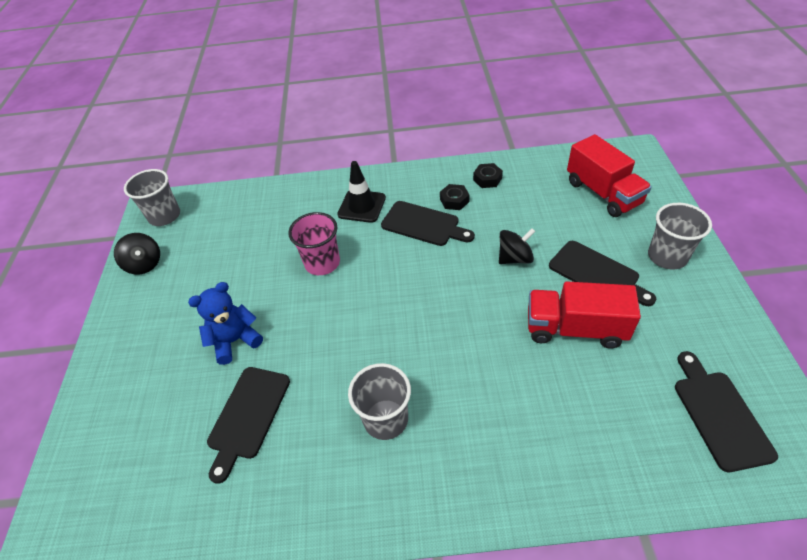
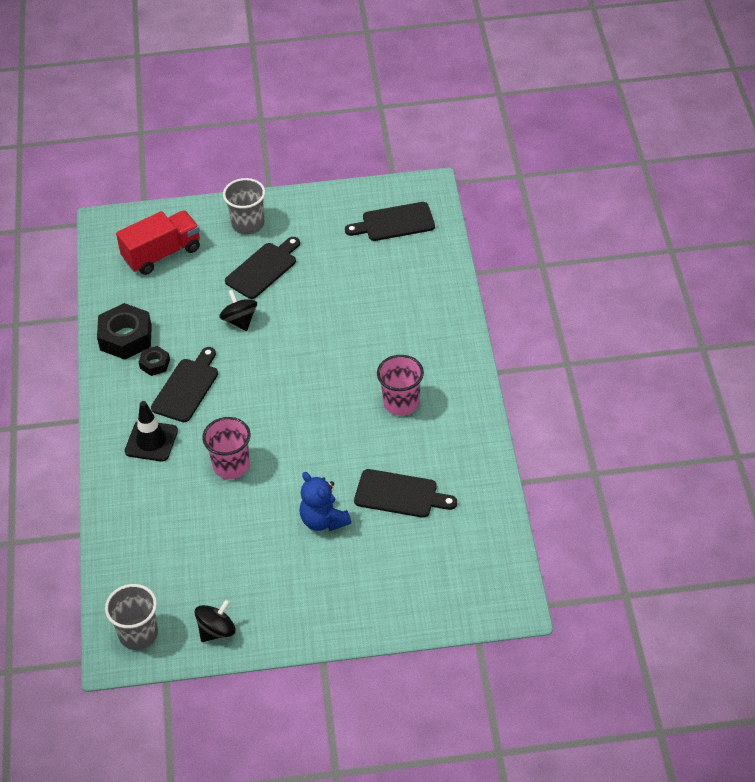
camera: 95 degrees left, 0 degrees up
(385, 419) = (401, 403): grey cup -> pink cup
(487, 179) = (126, 337): black nut -> black nut, size x1.90
(575, 328) = (320, 288): red truck -> none

